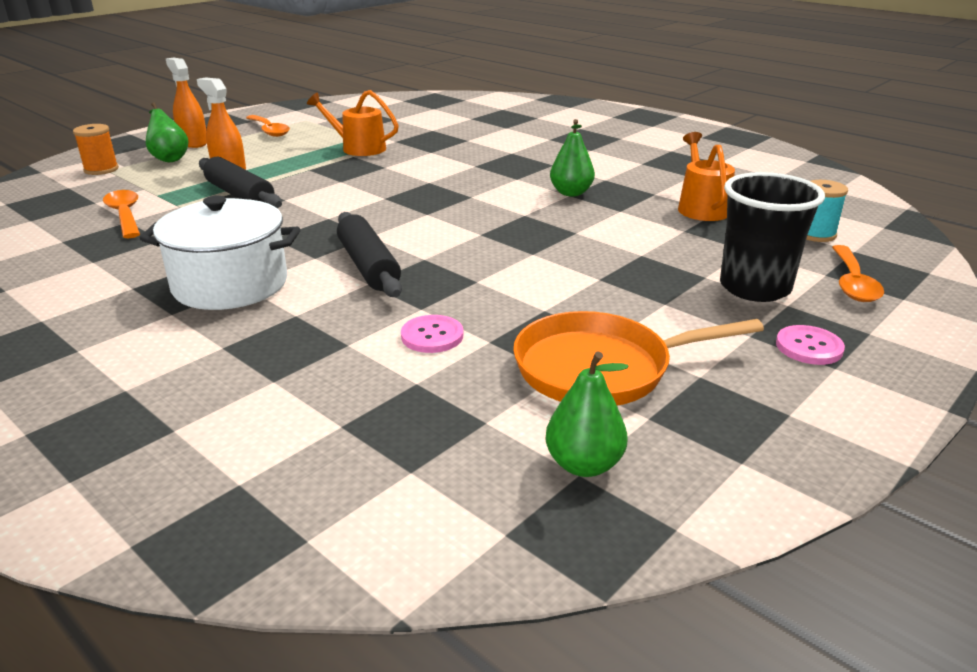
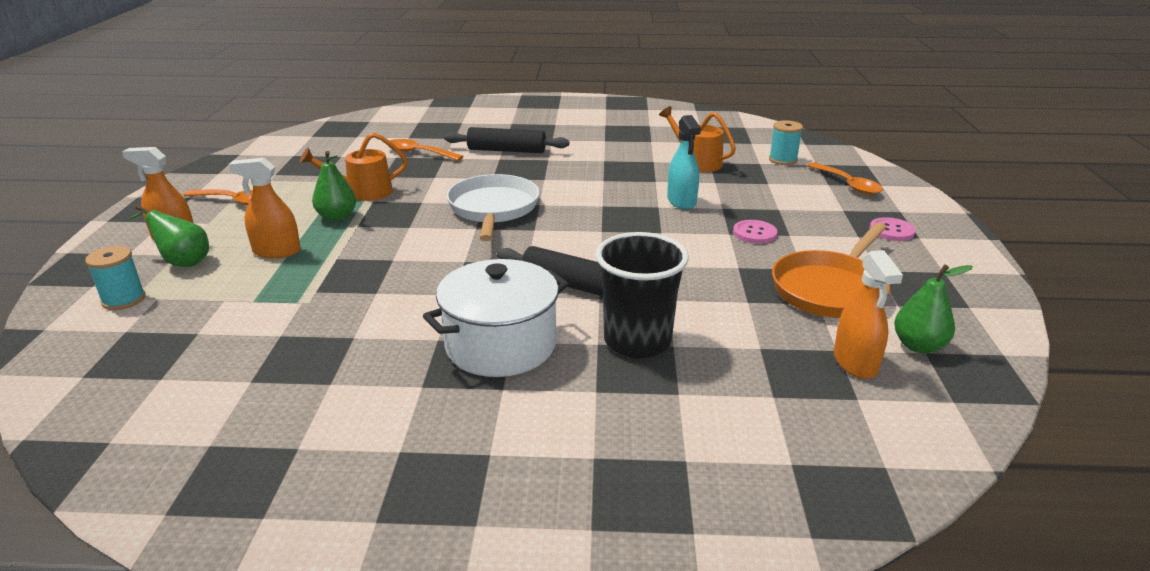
camera: 40 degrees left, 0 degrees up
(101, 169) = (124, 300): orange spool -> turquoise spool
(125, 215) = (263, 331): orange spoon -> orange spoon (418, 153)
(240, 195) = (342, 271): black rolling pin -> black rolling pin (506, 150)
(426, 188) = (493, 209): none -> white pan
(432, 336) = (711, 314): pink button -> pink button (754, 233)
(479, 442) = (855, 362): none -> orange spray bottle
(571, 193) = (601, 178): green pear -> green pear (337, 217)
(609, 235) = (681, 201): none -> turquoise spray bottle
(754, 288) = (812, 206): black cup -> black cup (637, 341)

